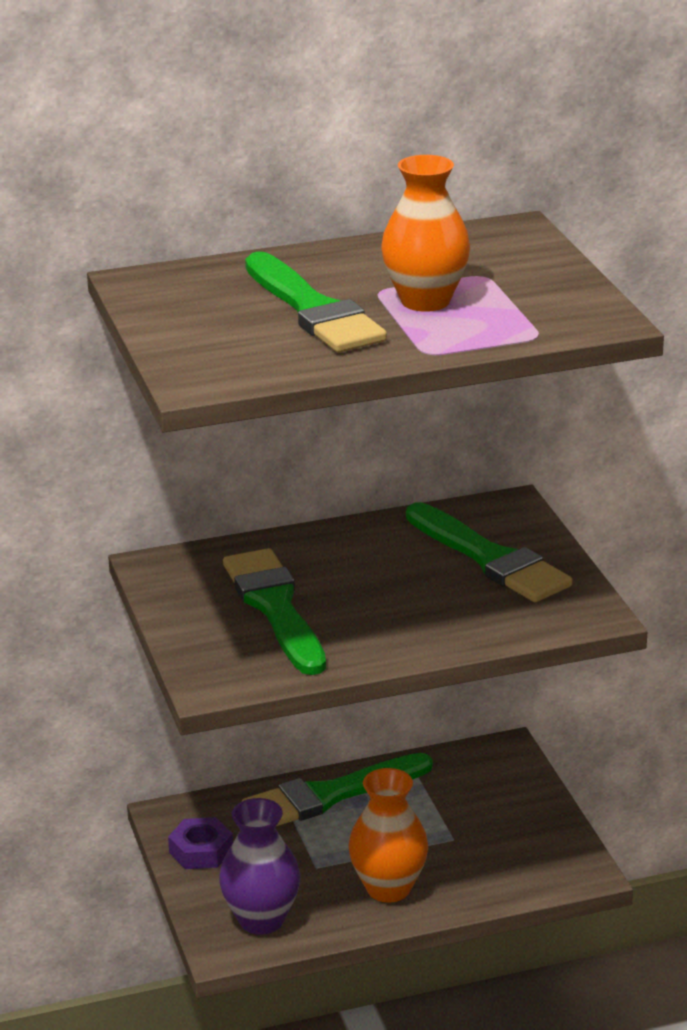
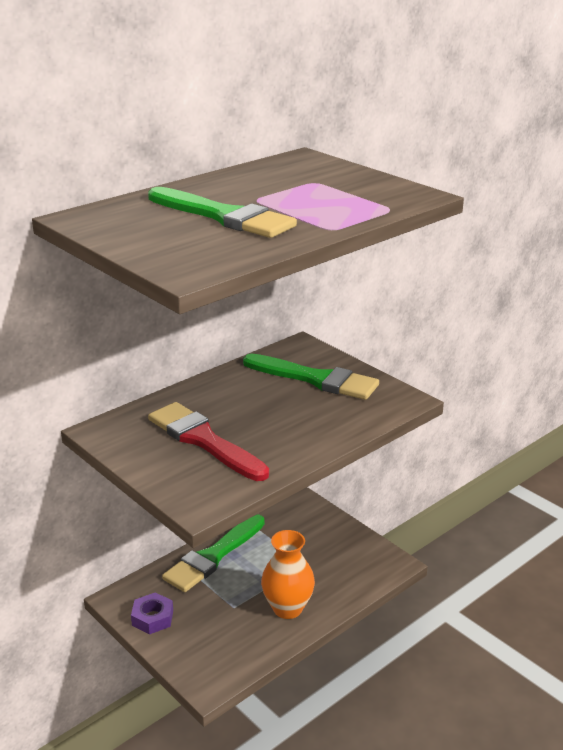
camera: 25 degrees left, 0 degrees up
(261, 920) = (221, 655): purple vase -> none
(275, 608) = (204, 440): green brush -> red brush
(425, 301) = (293, 201): orange vase -> none

